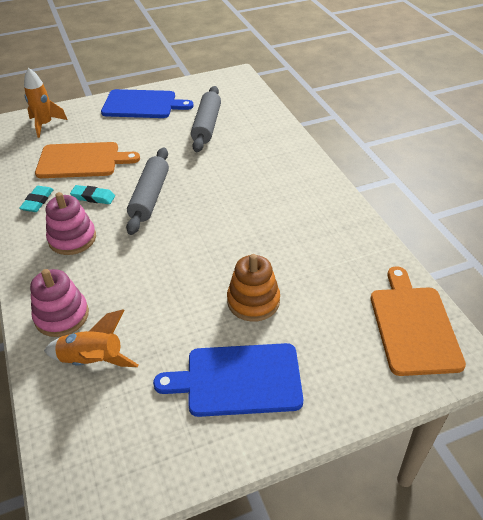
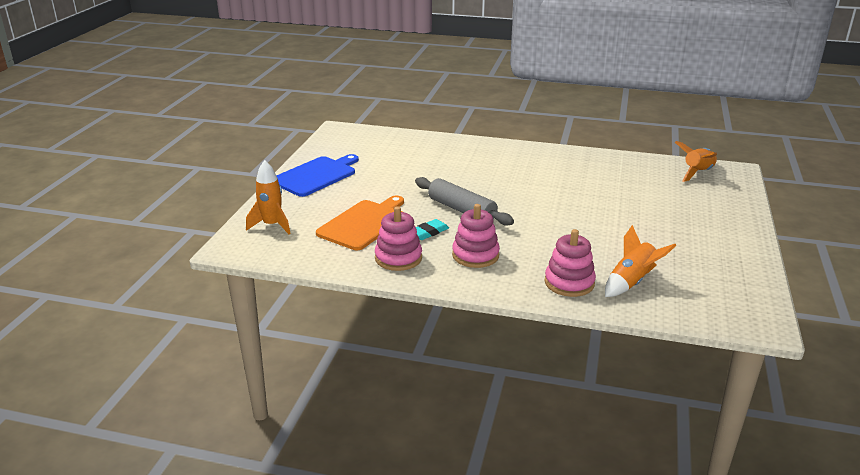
camera: 55 degrees left, 15 degrees down
(37, 201) = (398, 258): turquoise eraser -> pink stacking toy
(207, 125) = (395, 162): grey rolling pin -> none
(238, 380) = (696, 236): blue cutting board -> none
(253, 301) = (628, 210): orange stacking toy -> none
(413, 326) = (697, 173): orange cutting board -> orange rocket

